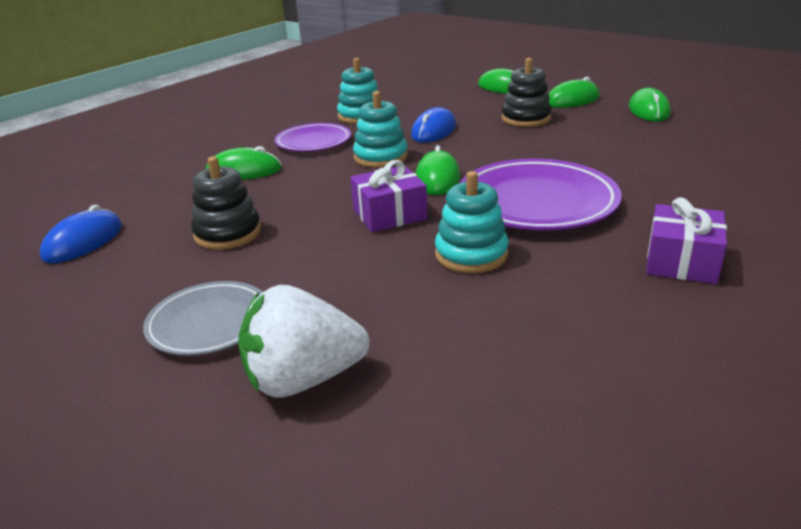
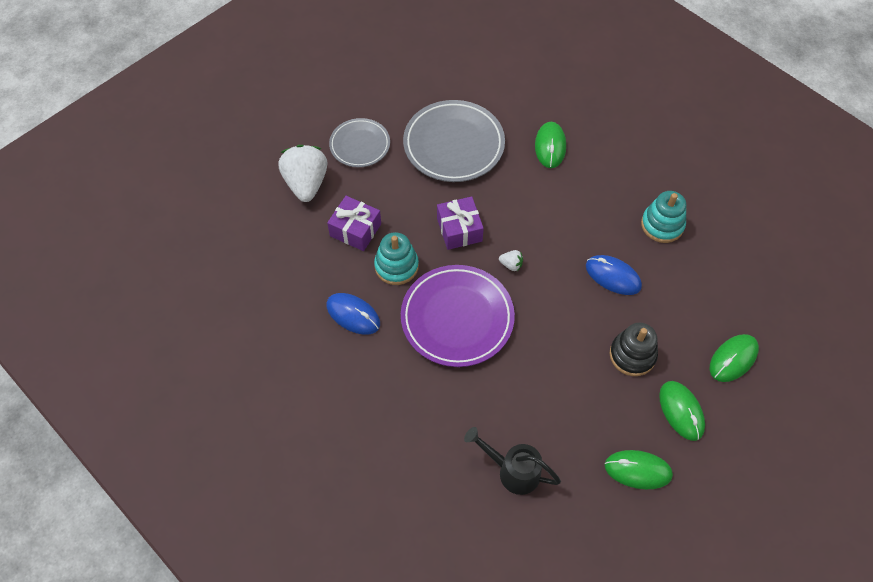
camera: 95 degrees right, 30 degrees up
(83, 242) = (460, 77): blue mouse -> blue mouse (353, 315)
(228, 233) = (453, 145): black stacking toy -> grey plate
(313, 142) = (602, 189): purple plate -> none
(380, 157) = (560, 232): turquoise stacking toy -> none
(437, 178) = (511, 265): green mouse -> white strawberry
(681, 261) = (360, 374): purple gift -> purple gift (355, 230)
(712, 157) = (512, 470): none -> black watering can

